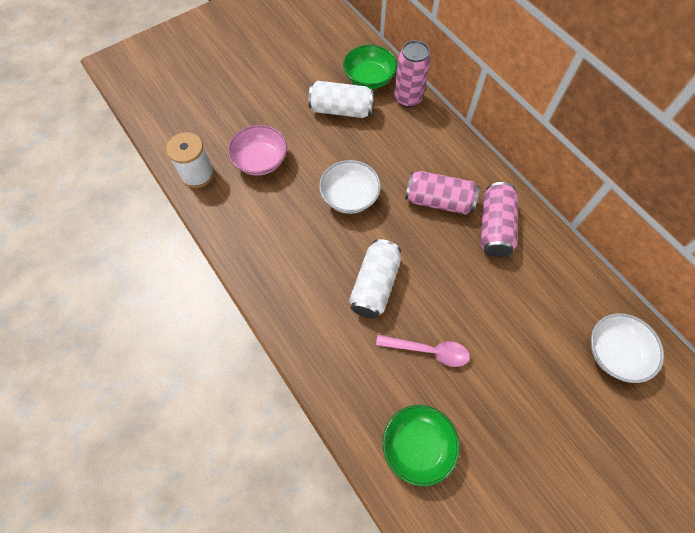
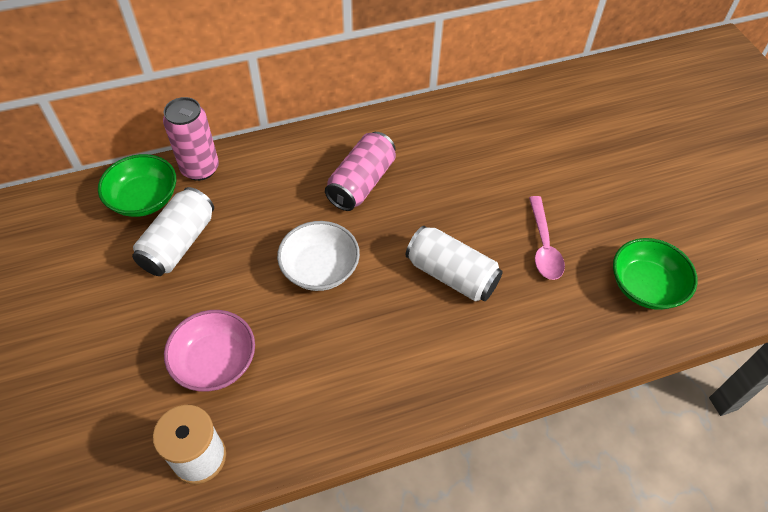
camera: 75 degrees left, 10 degrees down
(429, 351) = (543, 246): pink spoon -> pink spoon turned 150 degrees clockwise
(494, 227) = (413, 145): pink can -> none
(615, 353) = (573, 104): white bowl -> none

